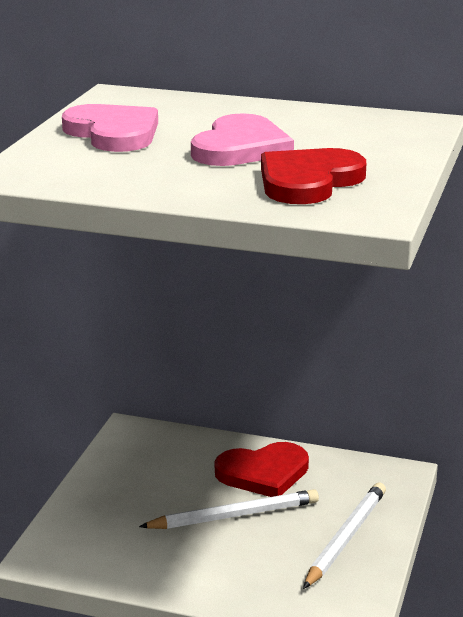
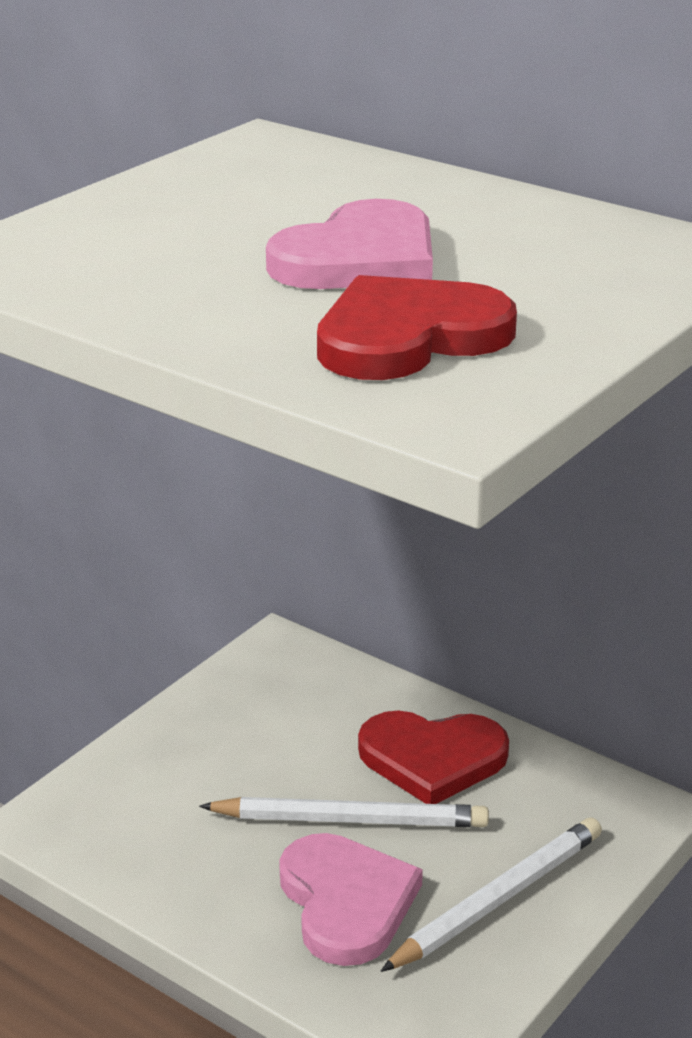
camera: 20 degrees right, 5 degrees up
(113, 133) = (193, 206): pink heart -> pink heart (346, 902)

